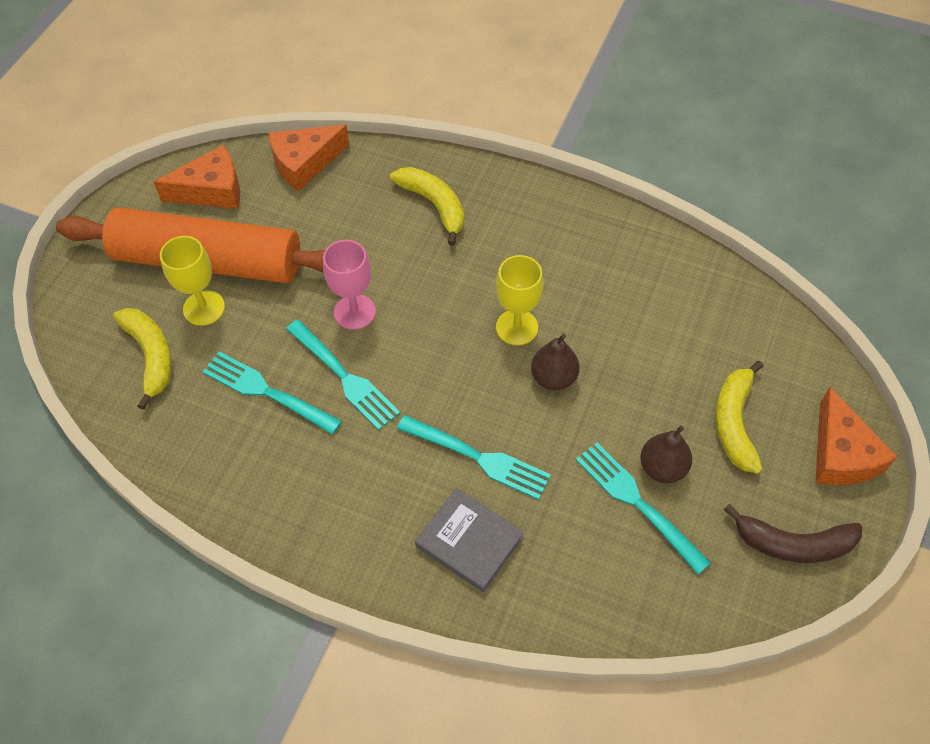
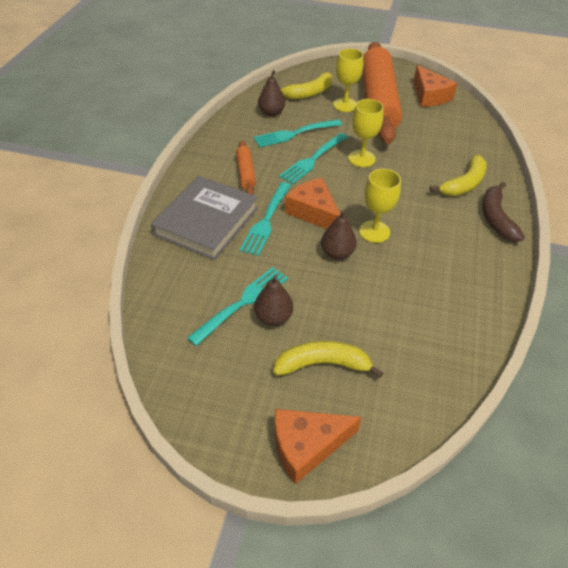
camera: 80 degrees right, 10 degrees down
(197, 421) = (271, 113): none -> brown pear
(268, 392) = (295, 133): turquoise fork -> turquoise fork turned 135 degrees counterclockwise
(304, 163) = (470, 126): orange cheese -> orange cheese (313, 212)
(354, 312) = (361, 158): pink goblet -> yellow goblet
(360, 476) = (246, 173): none -> orange rolling pin
(469, 542) = (206, 221): grey book -> grey book, size x1.59
(793, 544) = (216, 404): brown banana -> brown banana (496, 218)

